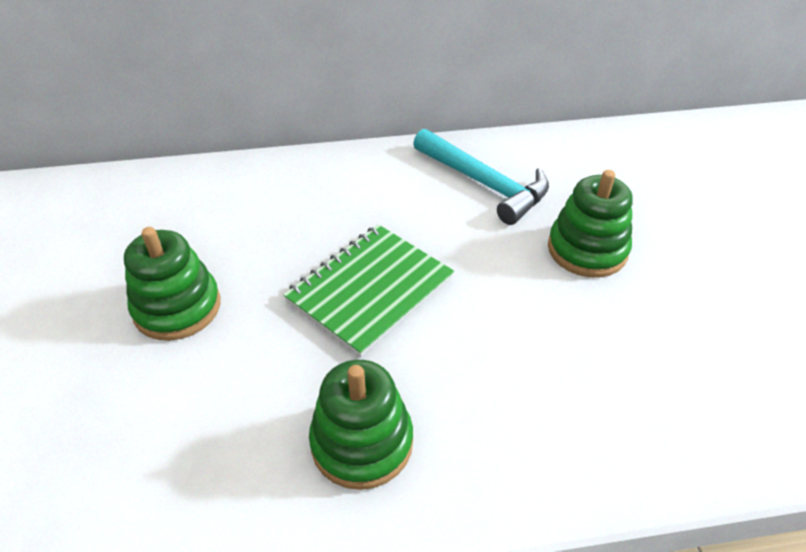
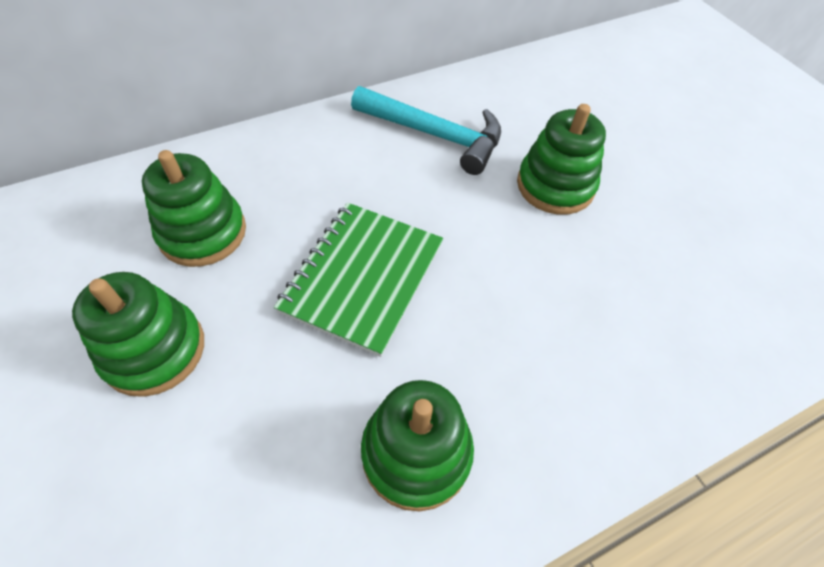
camera: 20 degrees left, 10 degrees up
(248, 226) = (203, 233): none -> green stacking toy

